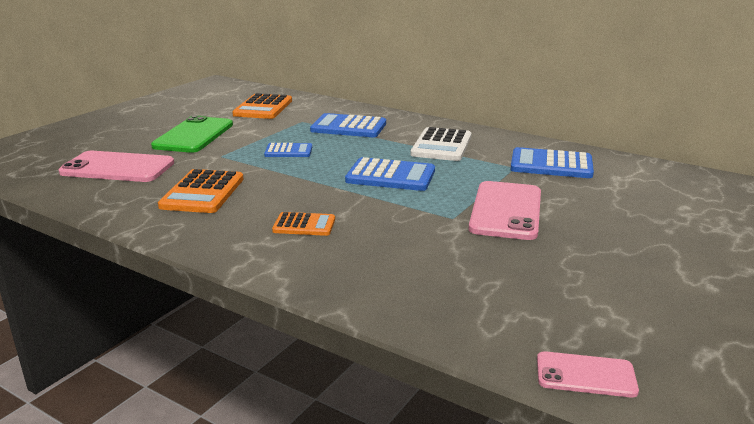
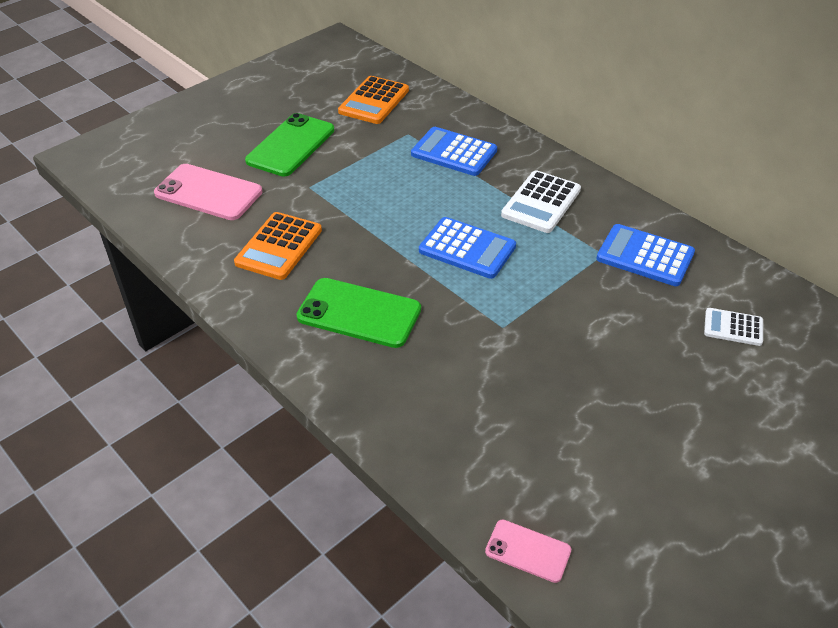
camera: 15 degrees right, 20 degrees up
(288, 151) = (378, 189): blue calculator -> none
(304, 225) = (359, 313): orange calculator -> green phone
(506, 211) = (560, 325): pink phone -> none
(657, 195) = (733, 327): none -> white calculator

